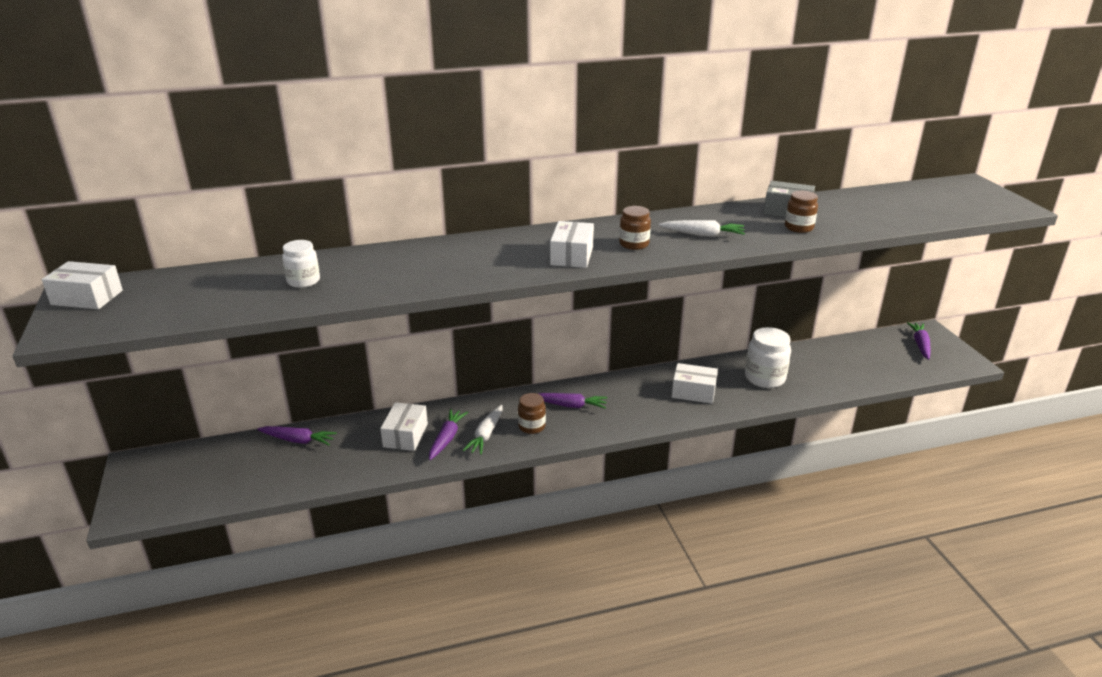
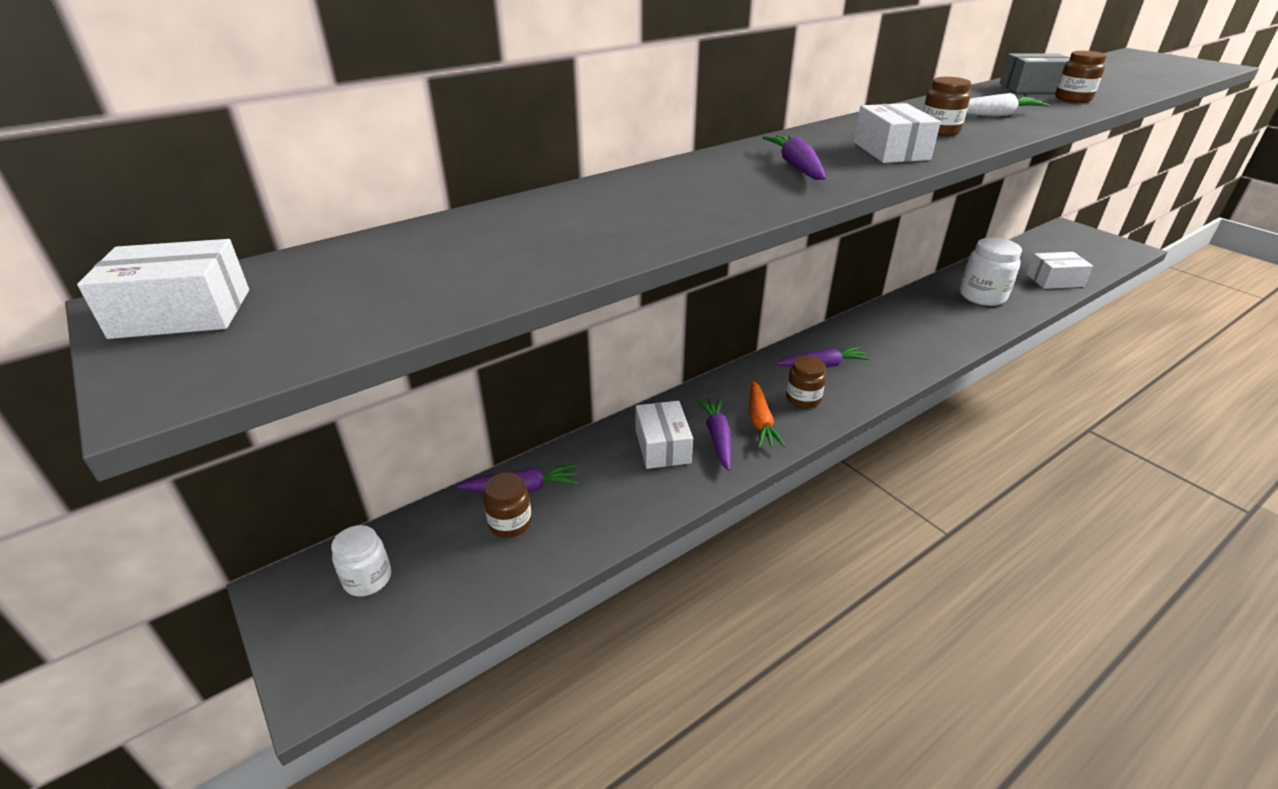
camera: 20 degrees left, 5 degrees up
(276, 459) = (510, 523): none -> brown jar
(303, 281) = (570, 228): white jar -> white jar (367, 579)
(486, 435) = (760, 422): white carrot -> orange carrot
(693, 392) = (931, 324): white box -> white box (1054, 280)
(920, 344) = (1077, 240): purple carrot -> purple carrot (796, 166)

